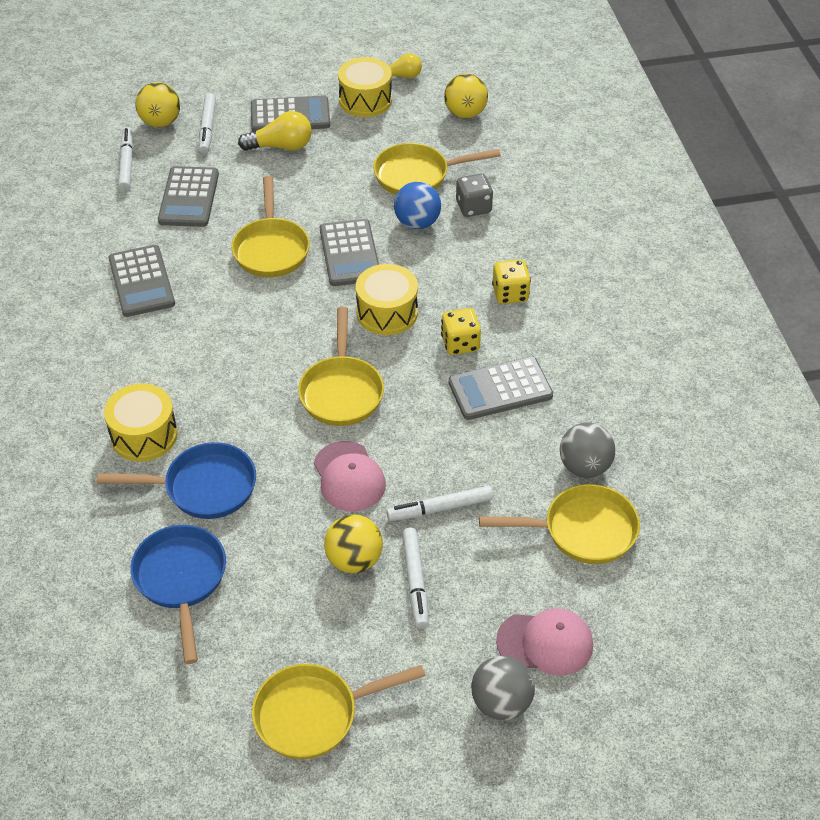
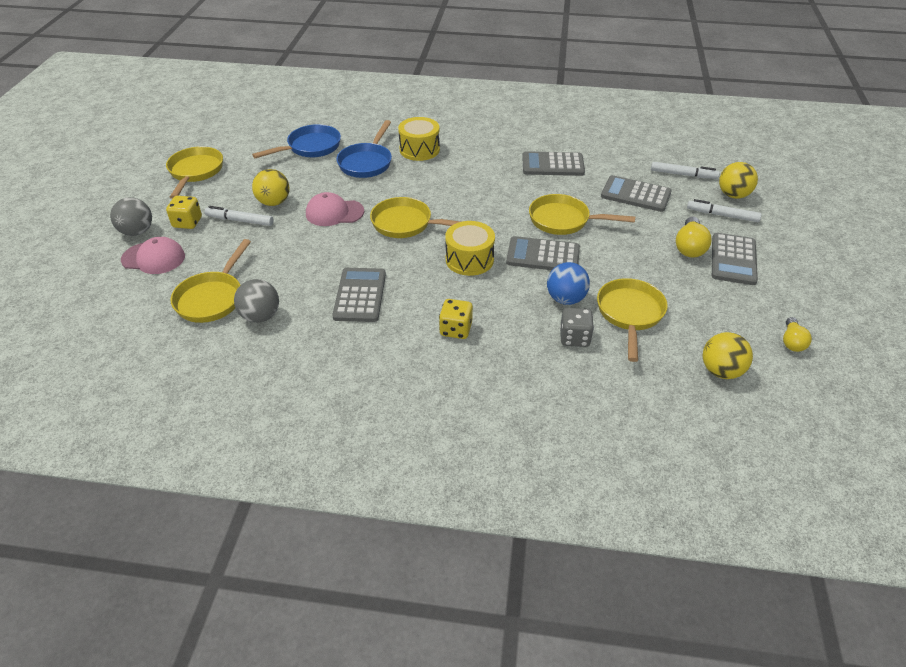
camera: 110 degrees right, 5 degrees down
(181, 580) = (310, 147): blue pan -> blue pan turned 45 degrees counterclockwise
(365, 100) = (752, 308): yellow drum -> none
(440, 508) = (282, 242): white marker -> none
(460, 343) = (417, 287): yellow dice -> yellow dice (187, 222)
(545, 643) = (153, 258): pink cap -> pink cap turned 105 degrees counterclockwise

